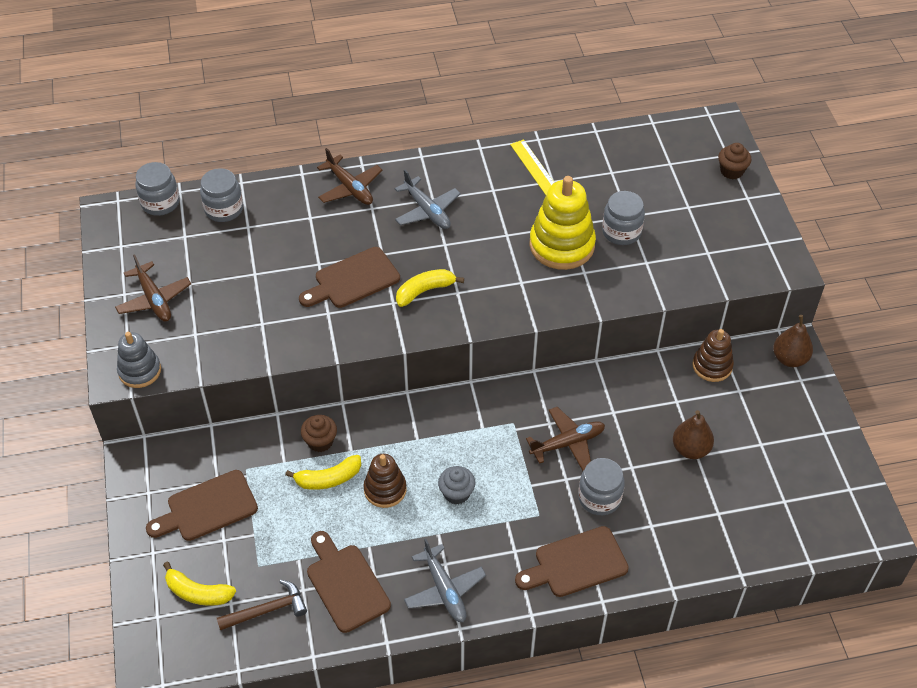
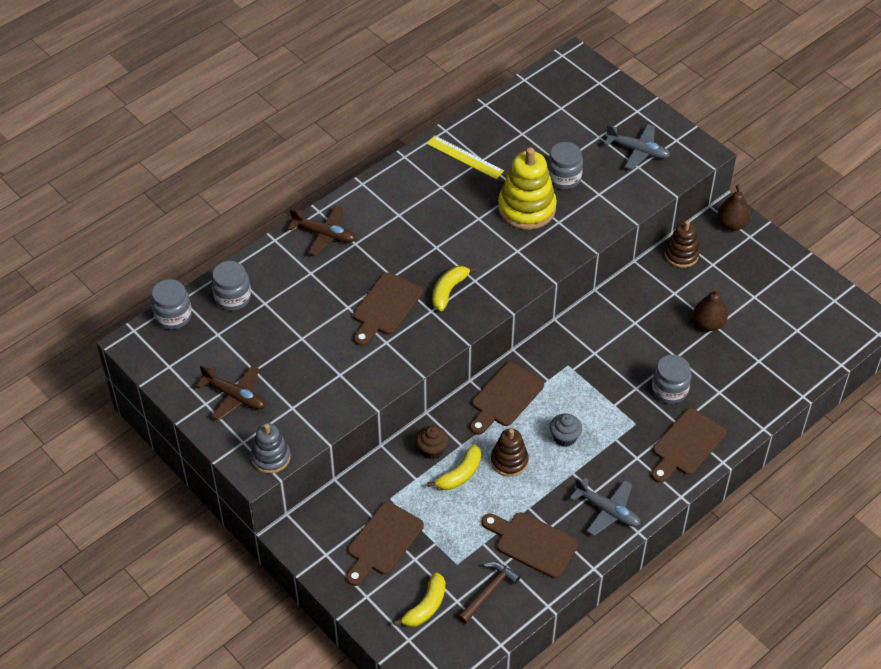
camera: 30 degrees left, 0 degrees up
(198, 592) = (426, 606): yellow banana -> yellow banana turned 45 degrees counterclockwise
(427, 211) = (402, 226): grey plane -> grey plane (638, 151)
(428, 425) = (505, 397): none -> brown cutting board
(568, 443) = (618, 361): brown plane -> none
(731, 171) = (611, 94): brown cupcake -> none

